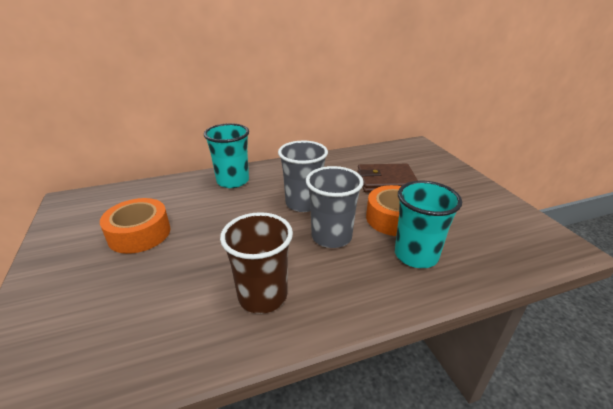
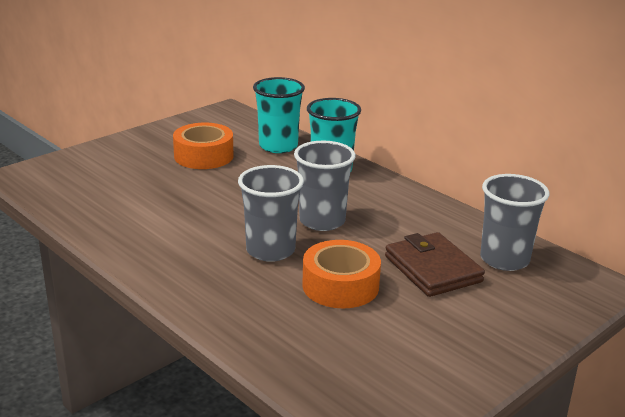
camera: 65 degrees right, 5 degrees down
(262, 296) = (159, 233): brown cup -> none
(384, 159) = (504, 259): none -> grey cup
(416, 255) = (275, 308): turquoise cup -> turquoise cup (278, 146)

